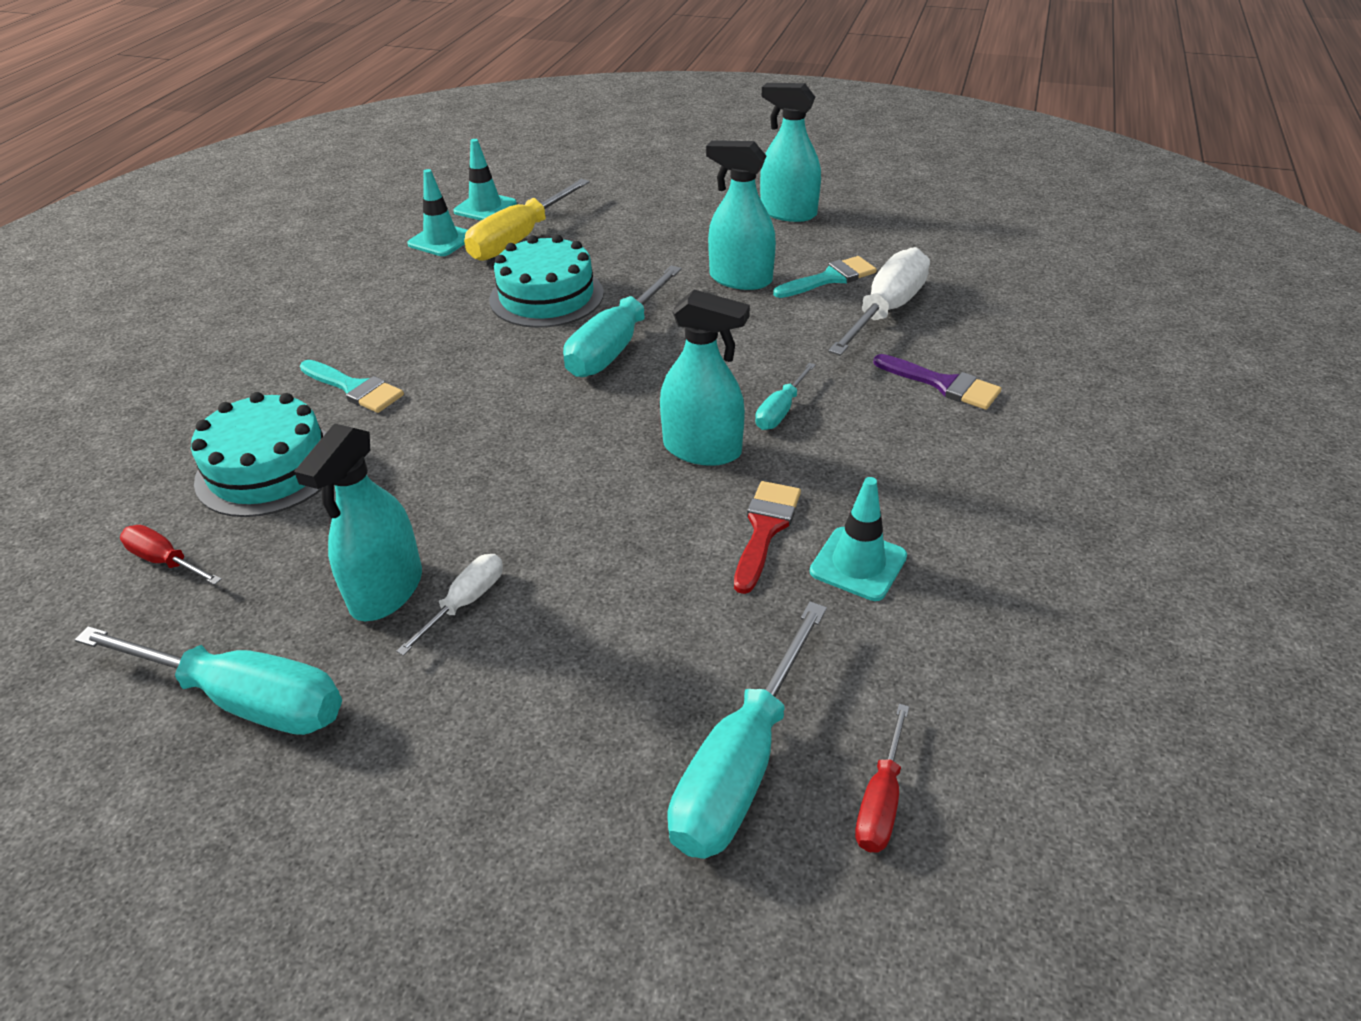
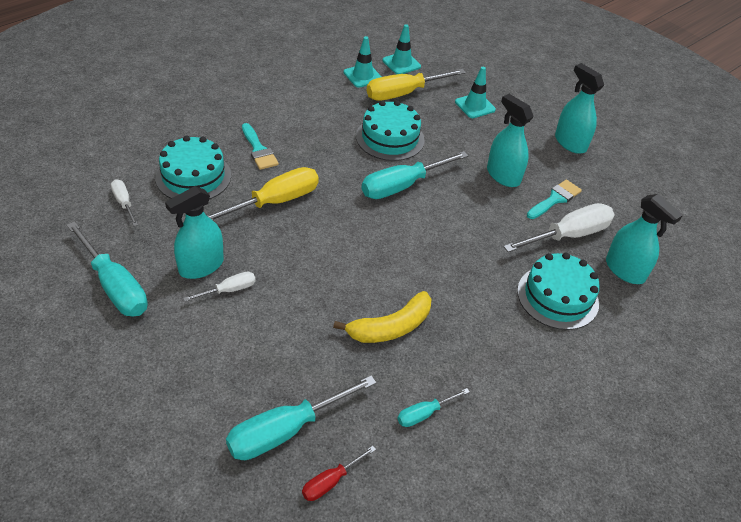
camera: 25 degrees right, 5 degrees up
(165, 560) = (124, 202): red screwdriver -> white screwdriver
(440, 444) = (276, 201): none -> yellow screwdriver
(702, 449) = (396, 268): turquoise spray bottle -> turquoise spray bottle (625, 270)
(765, 529) = (390, 327): red brush -> yellow banana
(780, 411) = (454, 267): turquoise screwdriver -> turquoise screwdriver (424, 414)
(830, 278) = (555, 199): turquoise brush -> turquoise brush turned 45 degrees counterclockwise
(858, 564) = (419, 370): turquoise traffic cone -> turquoise traffic cone (475, 106)
(943, 384) = (557, 297): purple brush -> turquoise cake

